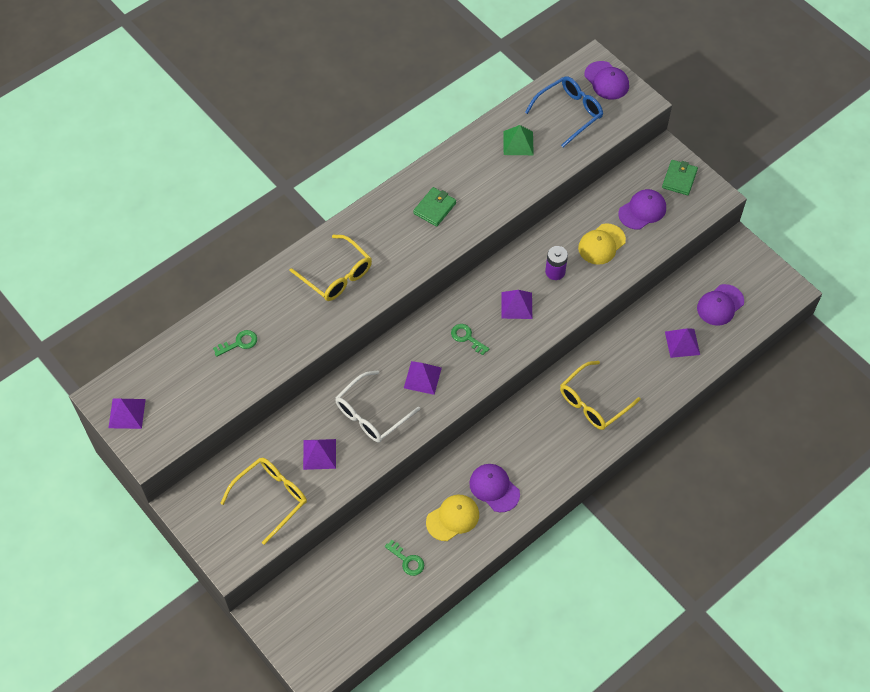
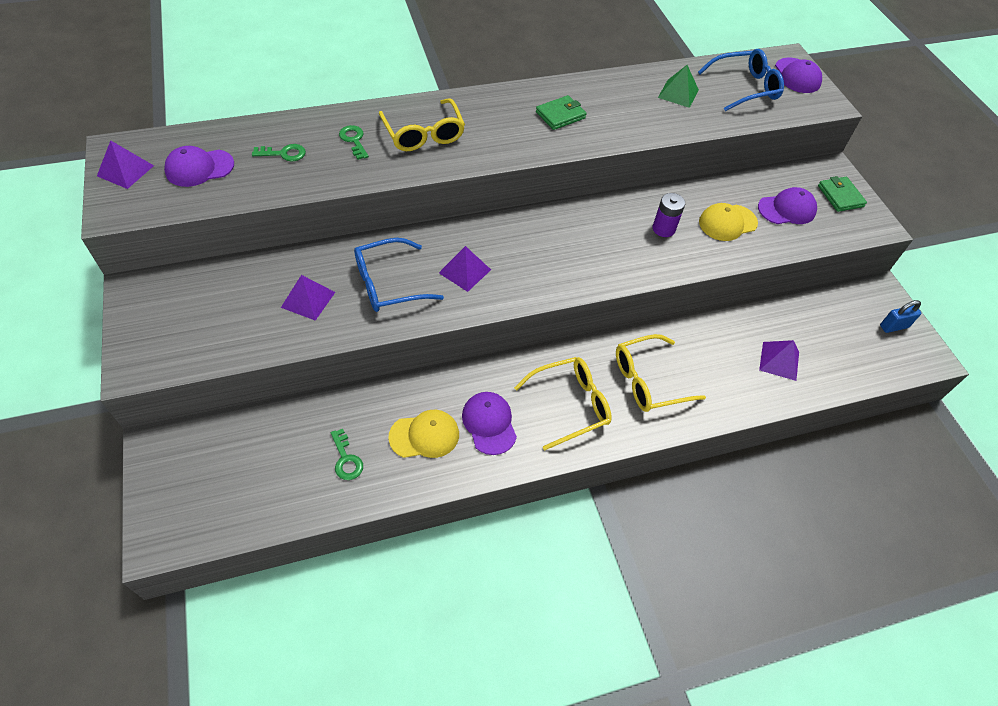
camera: 20 degrees right, 5 degrees down
(271, 498) = (227, 321): yellow glasses -> yellow glasses (570, 405)
(371, 414) = (388, 284): white glasses -> blue glasses
(467, 337) = (534, 252): green key -> green key (354, 140)
(516, 305) = (605, 243): purple pyramid -> none
(679, 179) = (840, 196): green wallet -> green wallet turned 60 degrees counterclockwise
(720, 305) = (839, 340): purple cap -> purple cap (199, 168)
(757, 274) = (893, 326): none -> blue padlock

